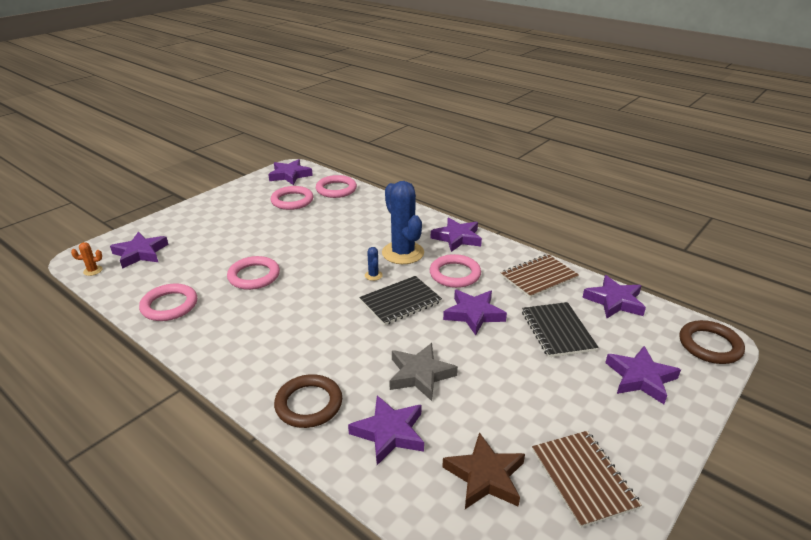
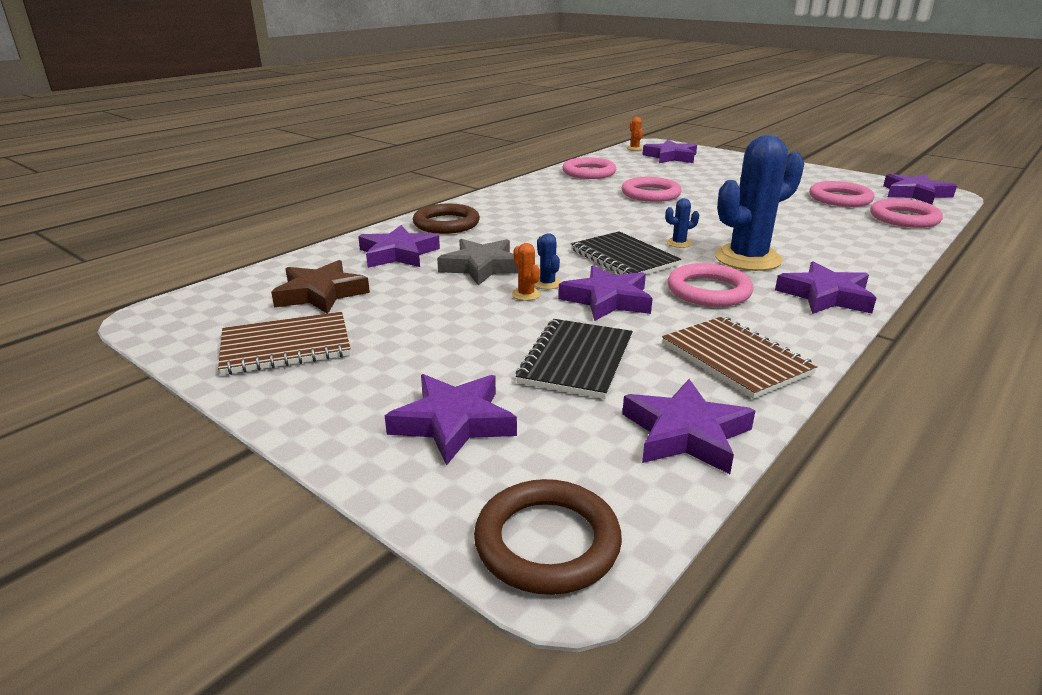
camera: 90 degrees right, 5 degrees down
(450, 340) = (547, 283): none -> blue cactus
(470, 350) = (526, 294): none -> orange cactus
(557, 331) = (576, 360): black notebook -> black notebook turned 60 degrees counterclockwise

